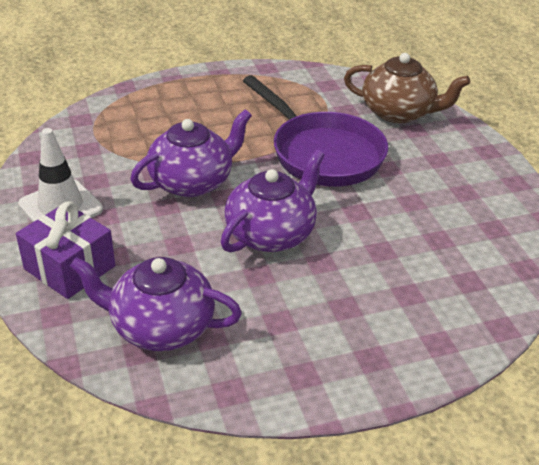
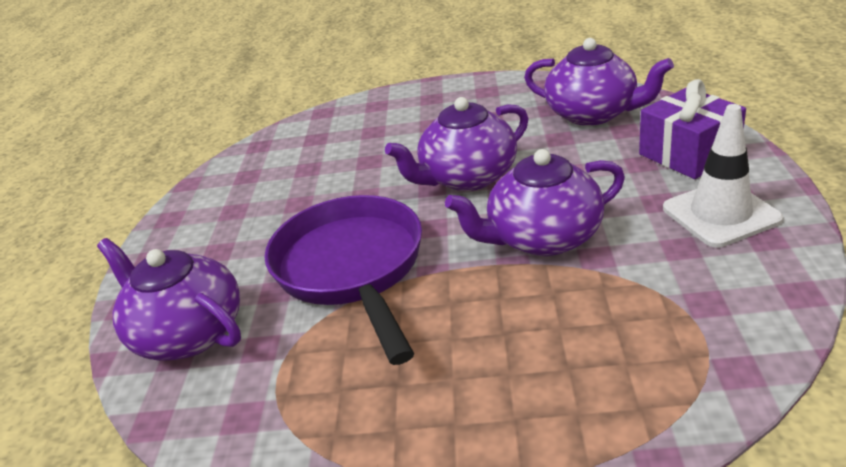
camera: 155 degrees left, 5 degrees down
(399, 112) = (188, 333): brown teapot -> purple teapot

